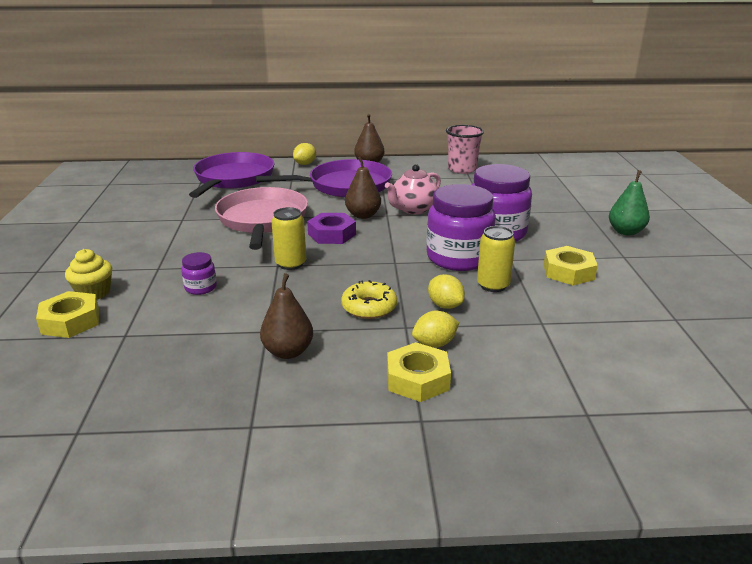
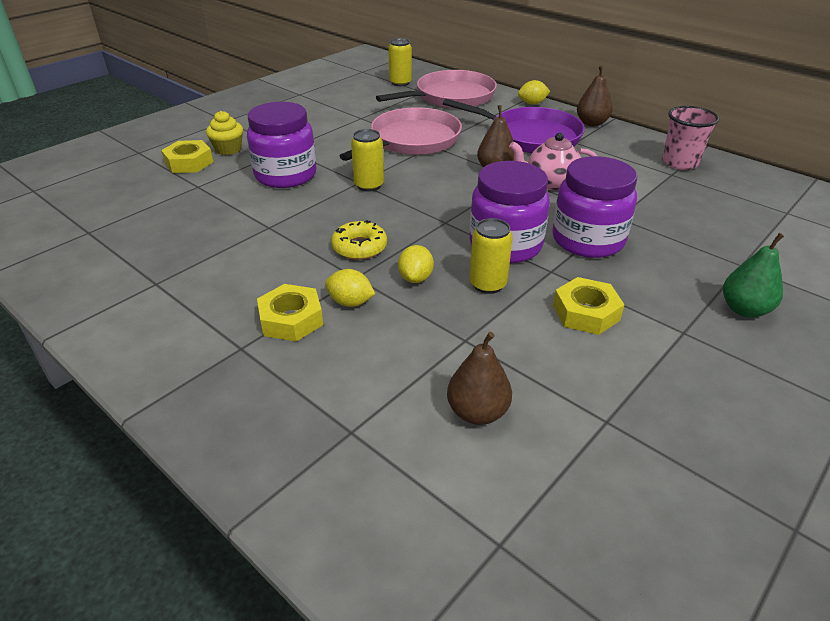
camera: 45 degrees right, 10 degrees up
(166, 182) = (400, 83): none -> yellow can
(201, 288) = (285, 175): purple jar -> purple jar, size x2.22
(233, 178) = (451, 97): purple pan -> pink pan
(288, 352) = (254, 249): brown pear -> brown pear (477, 412)
(332, 234) = (440, 175): purple nut -> none

